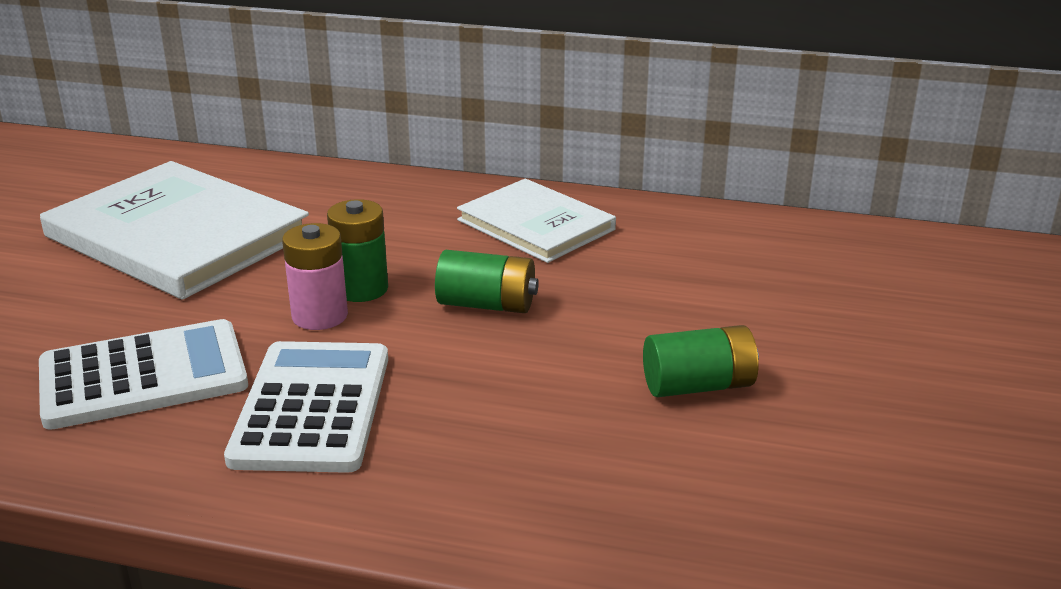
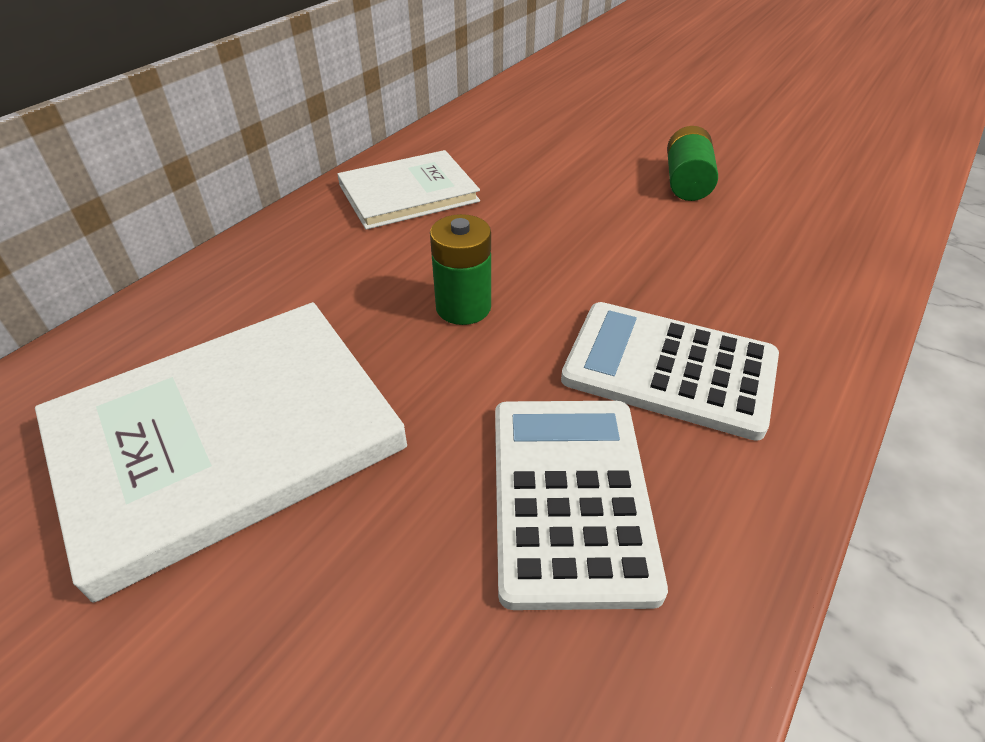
camera: 70 degrees left, 15 degrees up
(320, 316) = (502, 342): pink battery -> none
(487, 304) = (533, 243): green battery -> none

